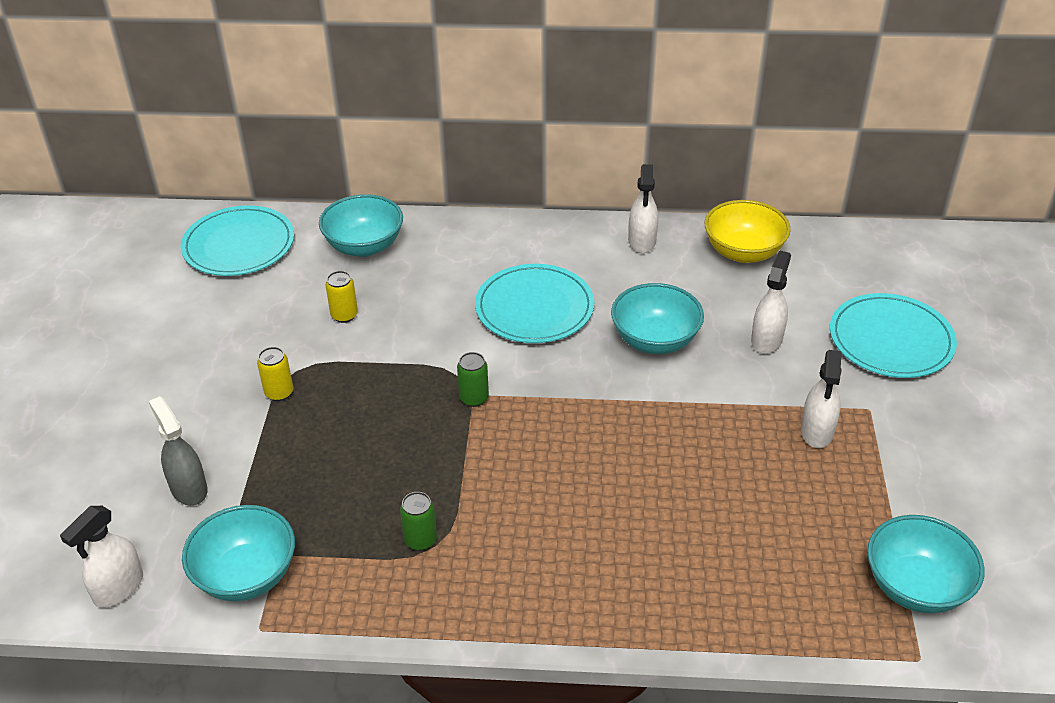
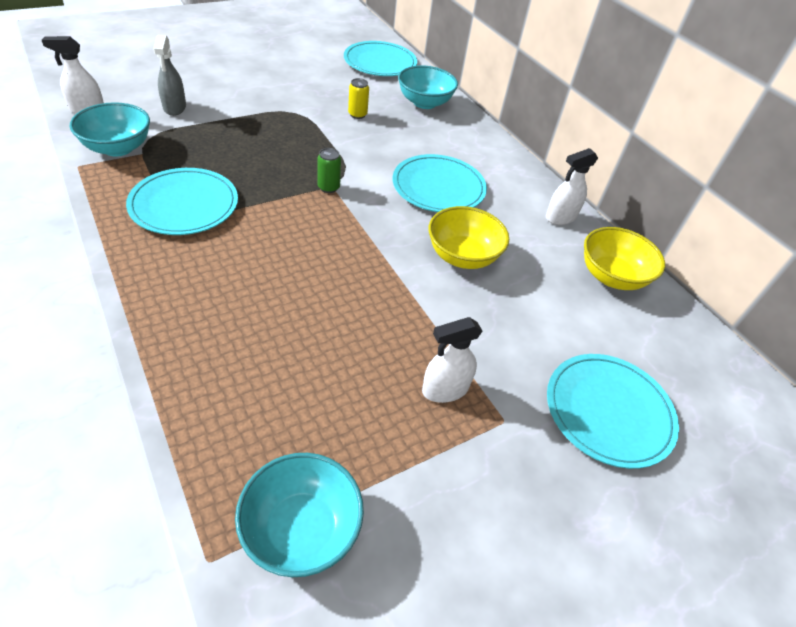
camera: 50 degrees right, 5 degrees up
(188, 488) = (174, 108): grey spray bottle -> grey spray bottle turned 150 degrees clockwise
(279, 393) = (272, 113): yellow can -> none
(420, 540) = (184, 205): green can -> turquoise plate
(655, 340) = (462, 256): turquoise bowl -> yellow bowl
(766, 340) = (525, 322): white spray bottle -> none

